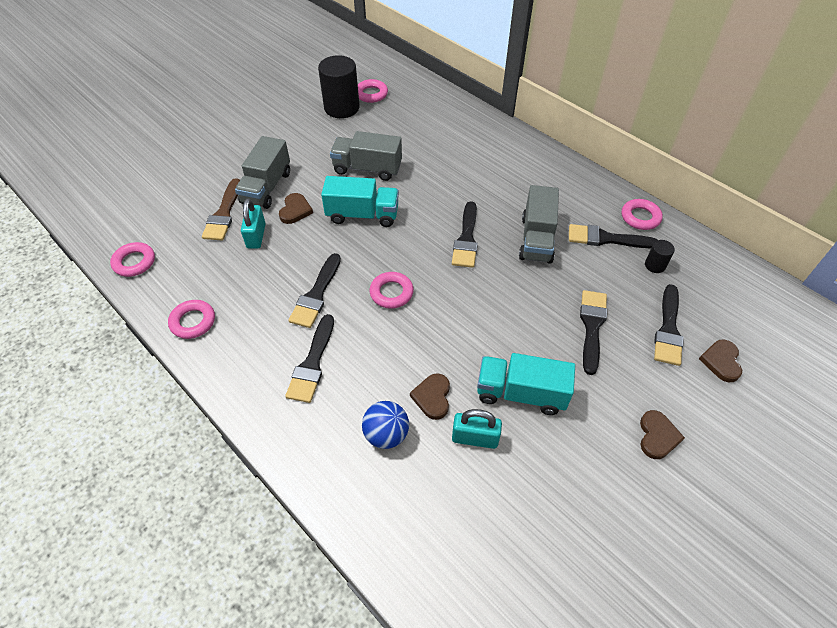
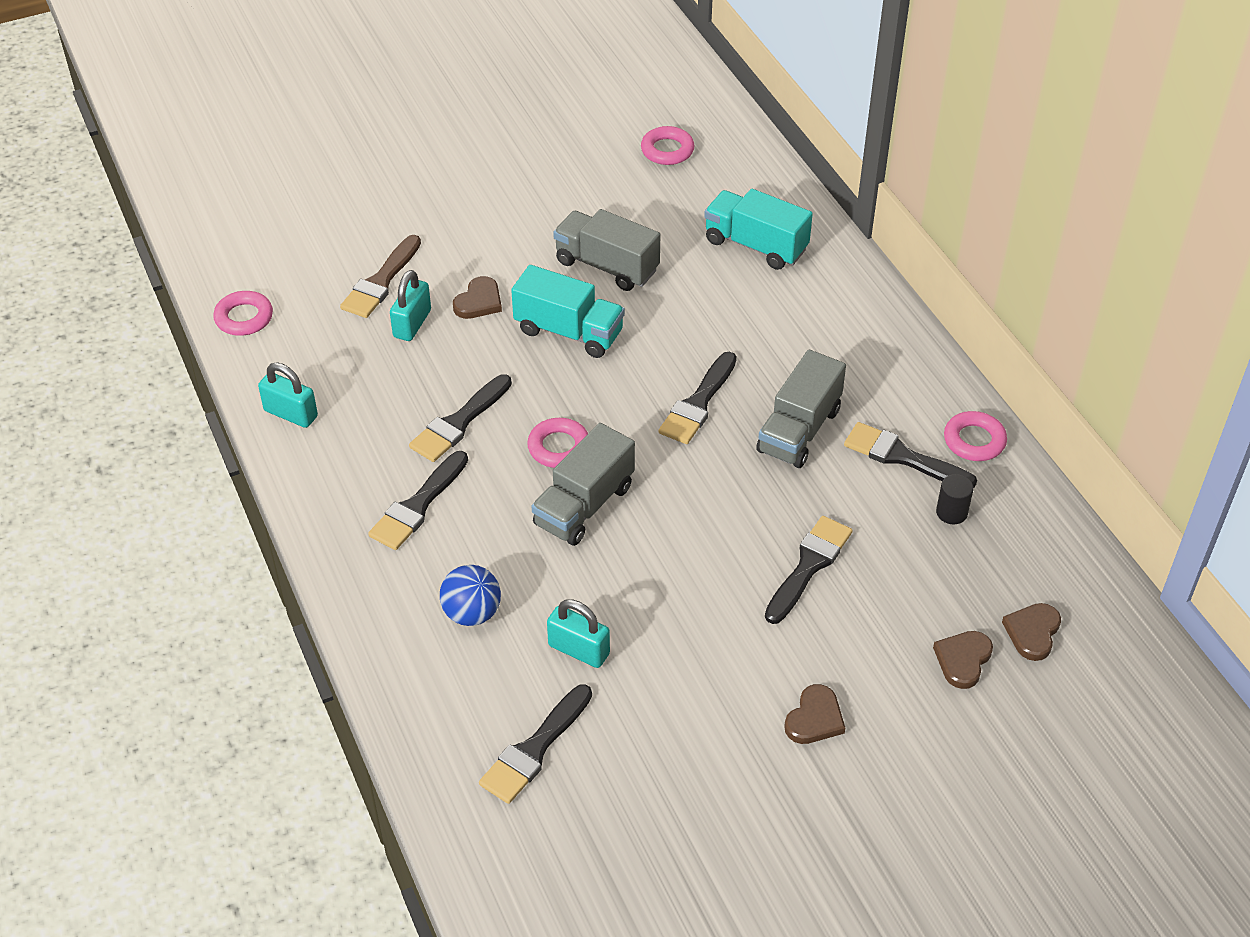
camera: 20 degrees right, 5 degrees down
(193, 322) = (291, 414): pink ring -> turquoise padlock
(266, 187) = (453, 258): grey truck -> grey truck (584, 505)
(341, 108) = (612, 162): black cylinder -> none
(432, 397) = (549, 589): brown heart -> brown heart (1032, 632)
(521, 393) = (665, 617): turquoise truck -> turquoise truck (755, 245)
(668, 329) = (915, 599): black brush -> black brush (535, 749)

